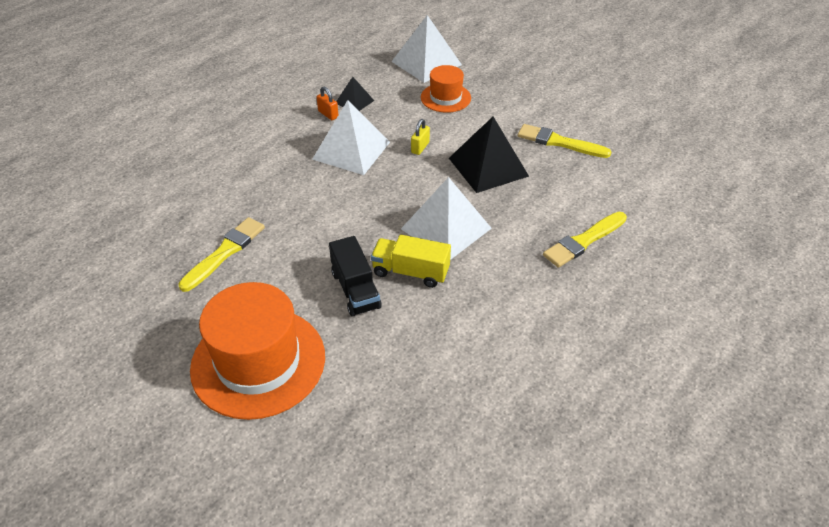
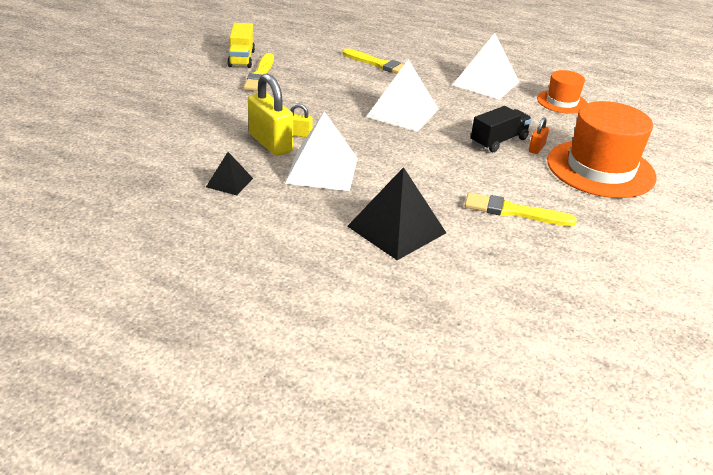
camera: 110 degrees left, 10 degrees down
(328, 114) = (262, 195): orange padlock -> orange padlock (536, 148)
(409, 129) = (270, 143): none -> yellow padlock
(410, 272) = (461, 122): yellow truck -> yellow truck (241, 58)
(426, 63) = (131, 148): white pyramid -> white pyramid (486, 83)
(445, 98) = (204, 130): orange hat -> orange hat (562, 102)
(488, 167) = (311, 101): black pyramid -> black pyramid (397, 229)

